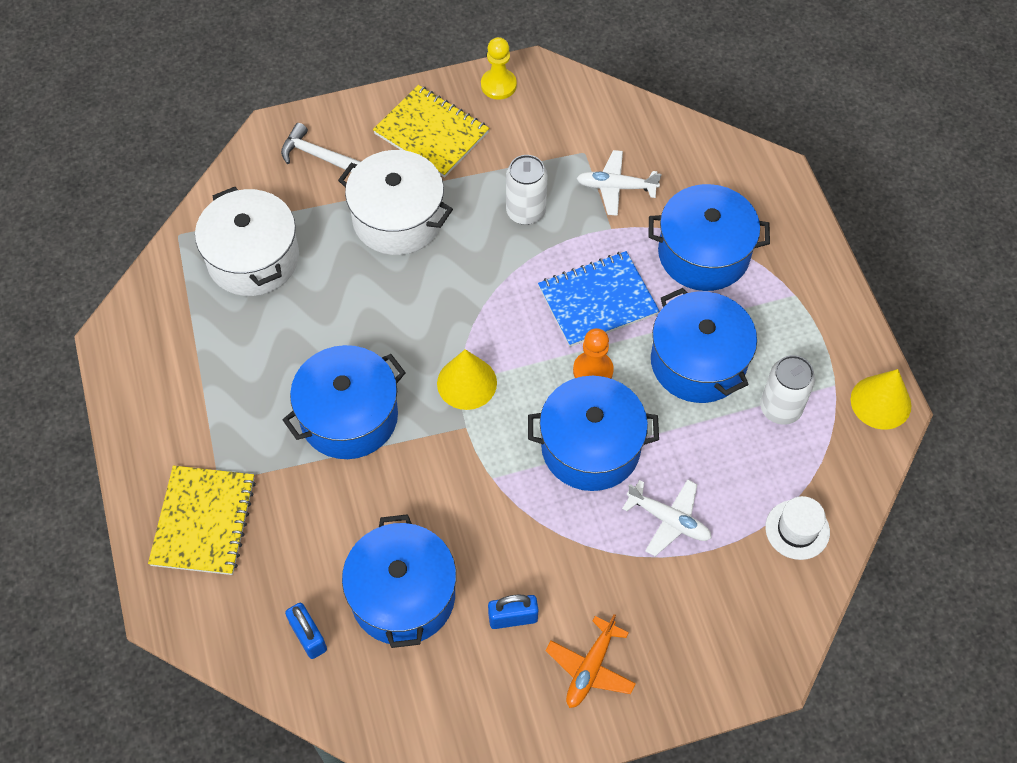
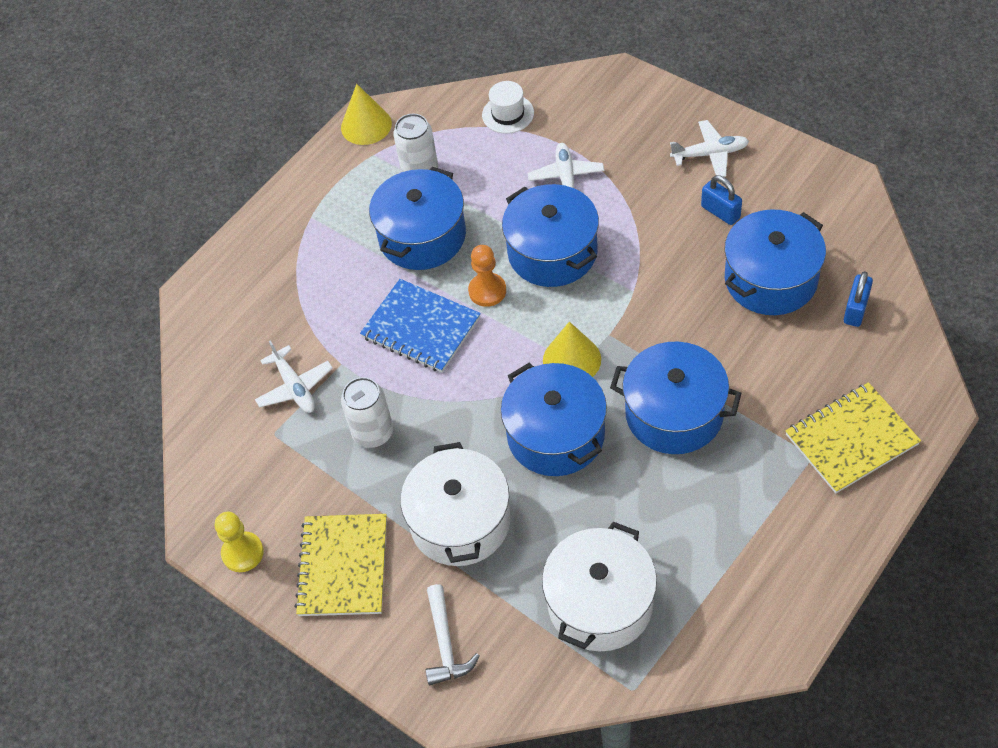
camera: 120 degrees left, 5 degrees down
(590, 668) = (710, 154): orange plane -> white plane
(703, 253) = (317, 290): blue pot -> blue pot (556, 435)

